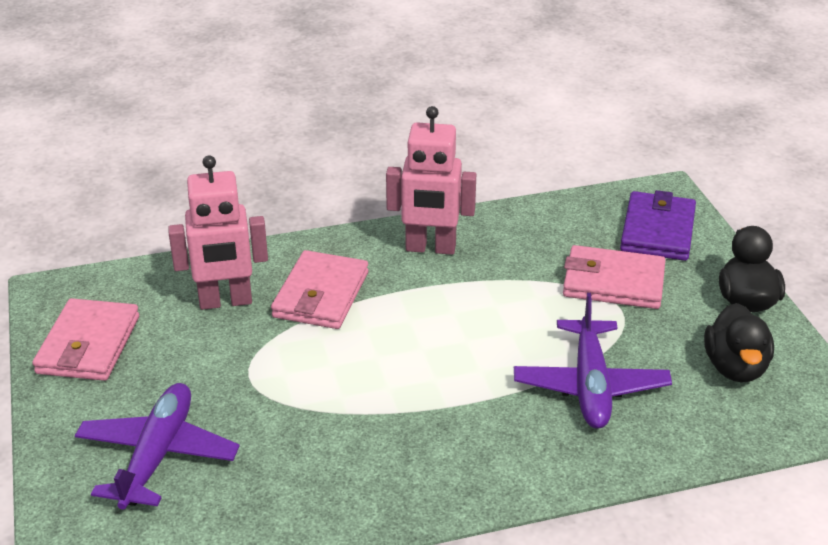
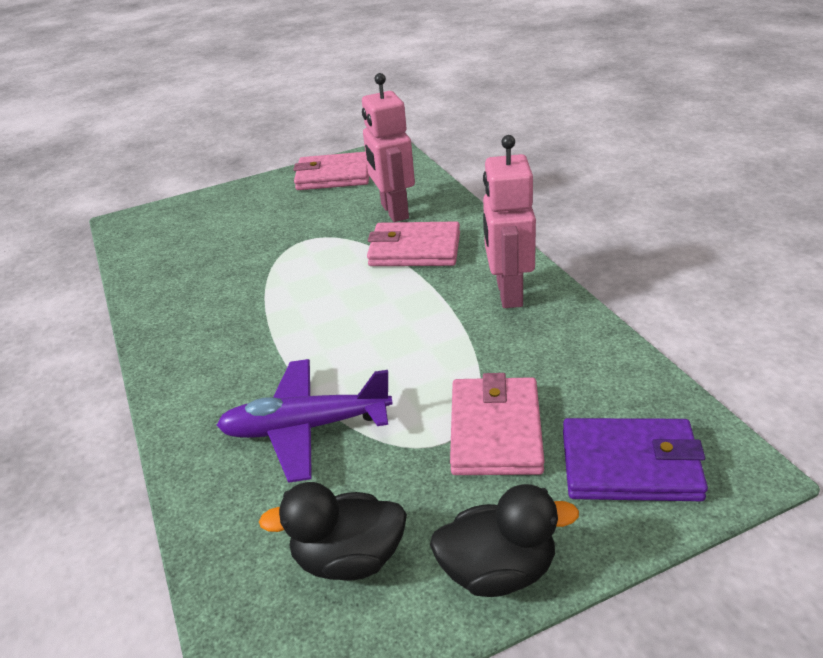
camera: 85 degrees right, 0 degrees up
(158, 455) = (222, 224): purple plane -> none

